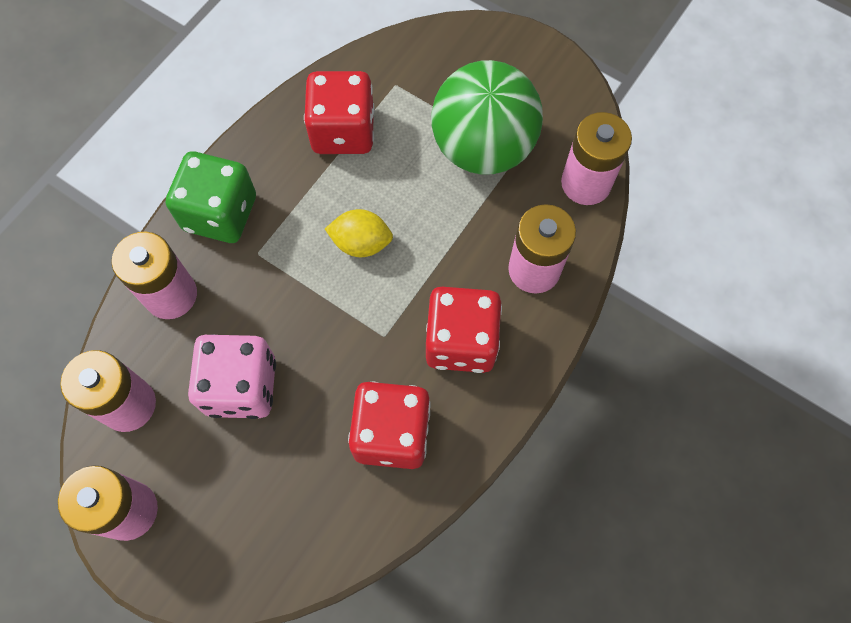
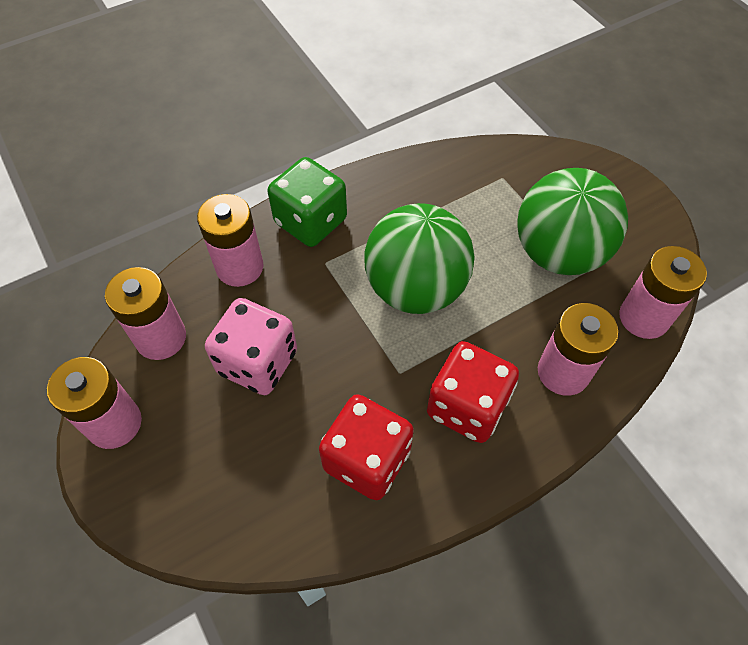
camera: 25 degrees right, 10 degrees down
(343, 131) = (441, 197): red dice -> none
(361, 243) = (415, 288): yellow lemon -> green ball

